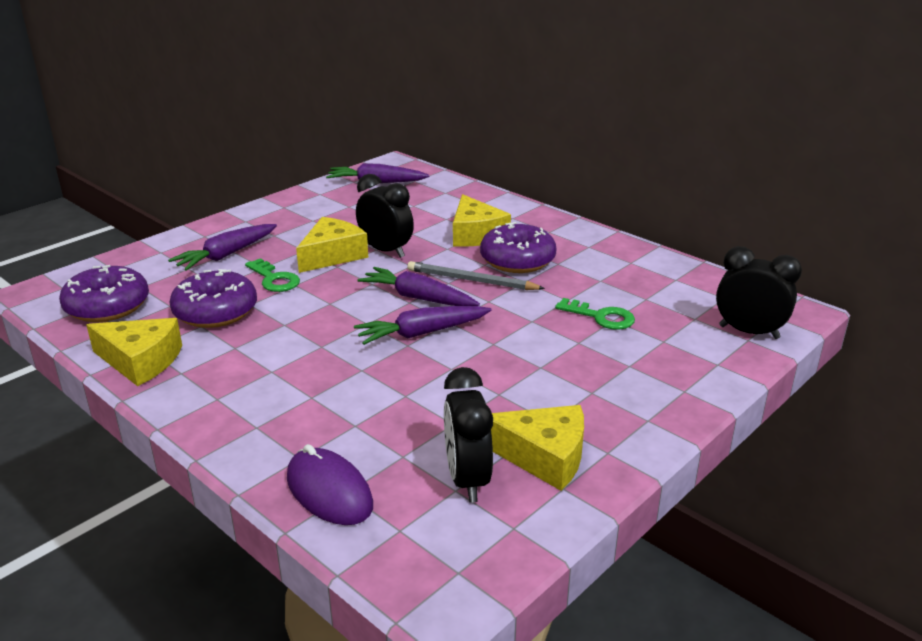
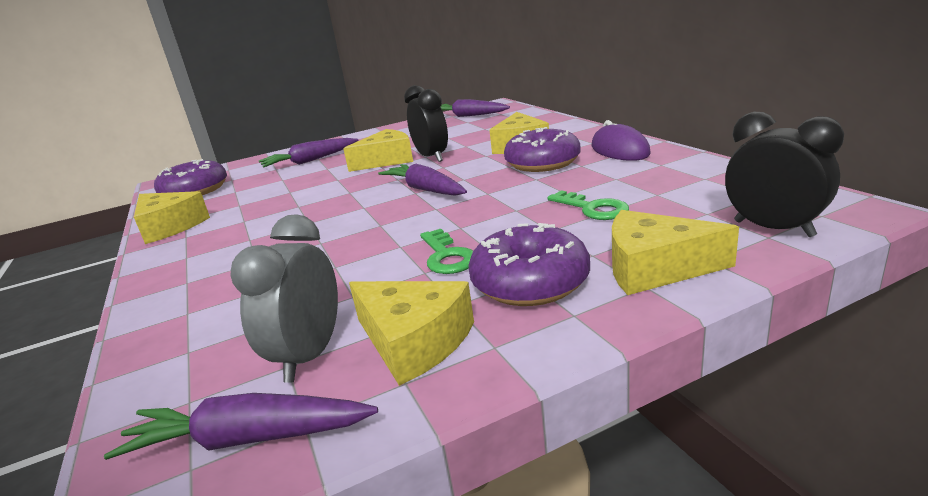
camera: 25 degrees right, 5 degrees down
(215, 312) = (259, 196): purple donut -> purple donut (530, 282)
(274, 279) = (325, 176): green key -> green key (447, 256)
(329, 492) = (173, 348): purple mouse -> purple mouse (619, 150)
(422, 333) = (401, 216): purple carrot -> purple carrot (248, 439)
(467, 479) = (309, 355): black clock -> grey clock
(471, 280) = (485, 177): grey pencil -> none
(683, 374) = (654, 268): none -> yellow cheese

